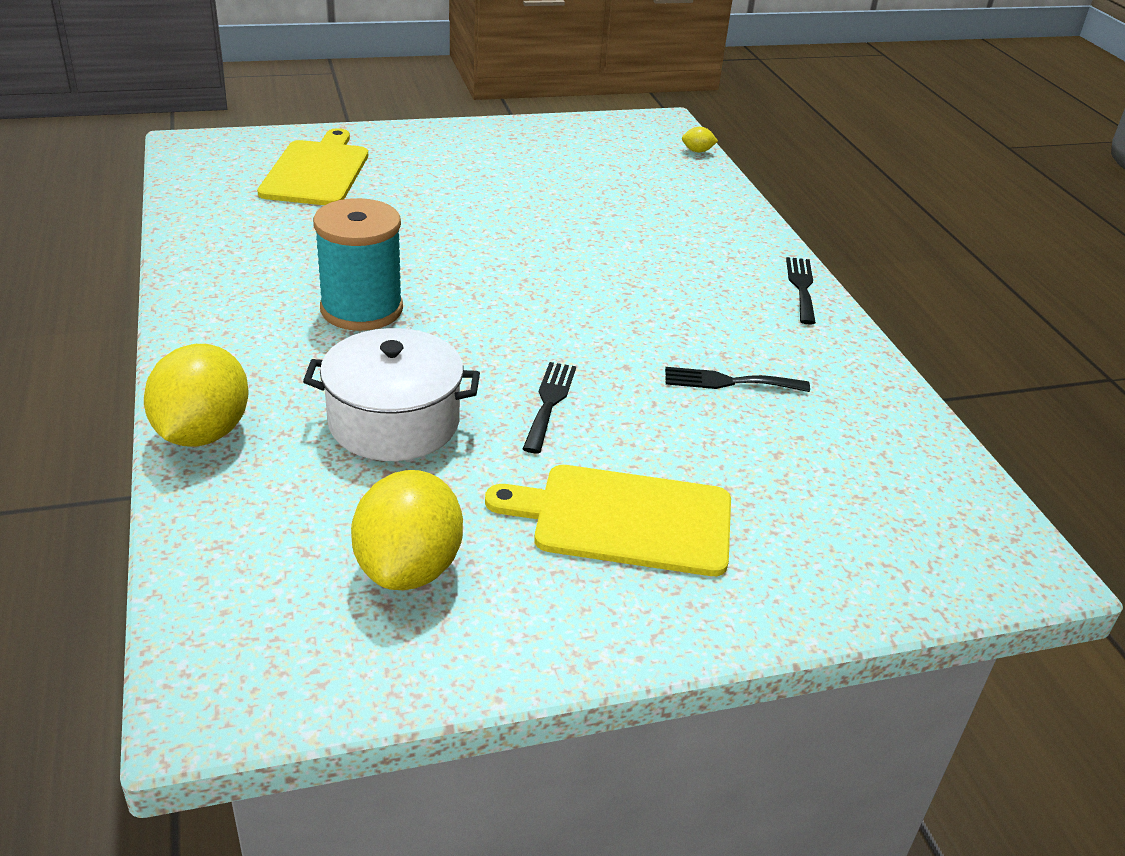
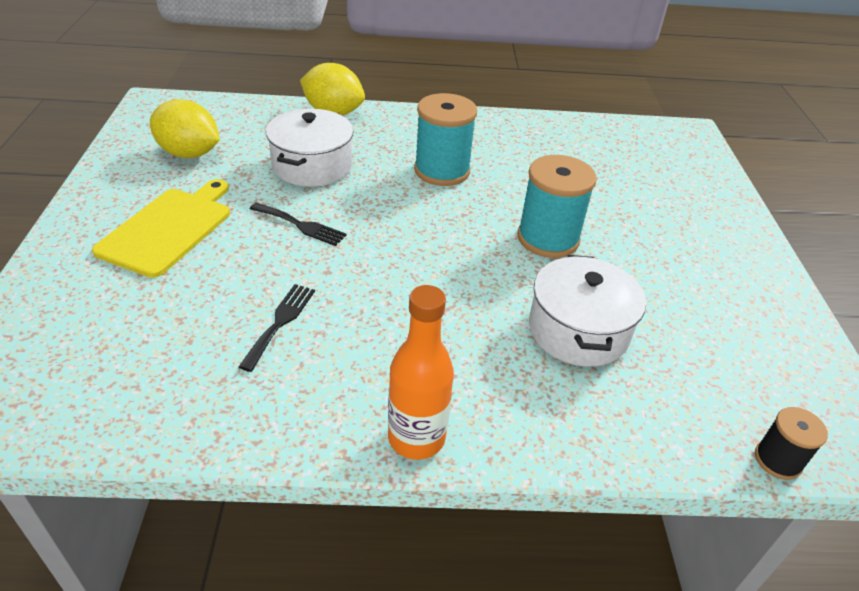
camera: 105 degrees right, 5 degrees up
(316, 171) = (655, 177): yellow cutting board -> none
(480, 234) = (548, 238): none -> turquoise spool
(617, 218) = (578, 330): none -> white pot
(697, 151) = (777, 460): yellow lemon -> black spool
(801, 287) = (416, 438): black fork -> orange bottle

